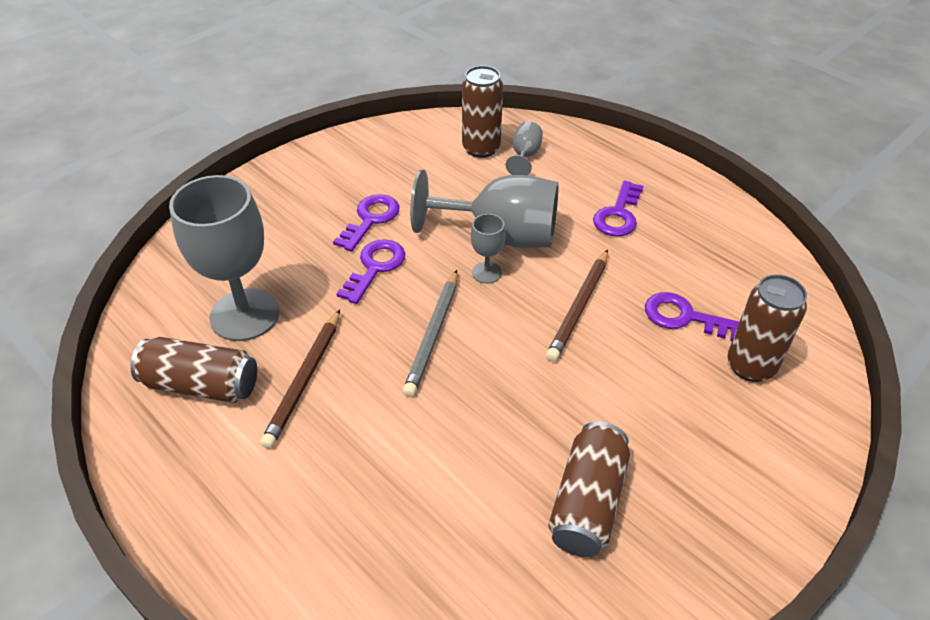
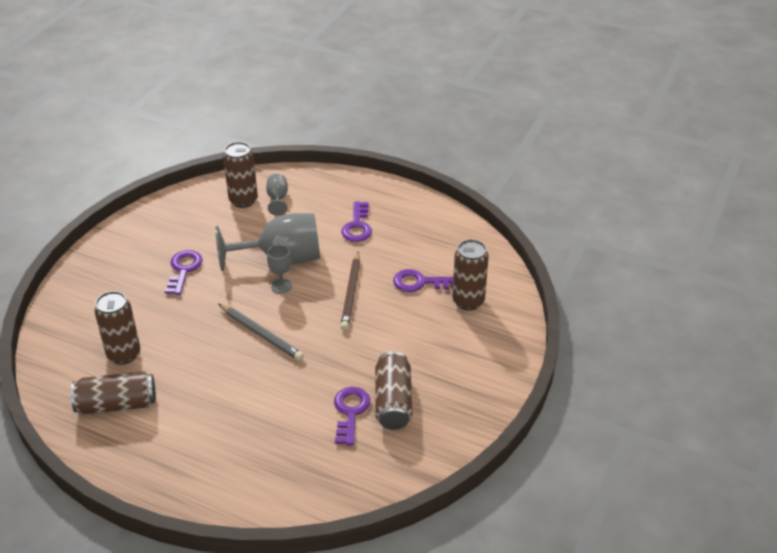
camera: 20 degrees left, 5 degrees down
(245, 315) = (124, 354): grey goblet -> brown can
(304, 380) = (187, 383): brown pencil -> none
(375, 267) = (202, 301): purple key -> purple key (350, 412)
(433, 335) = (261, 334): grey pencil -> grey pencil turned 45 degrees counterclockwise

